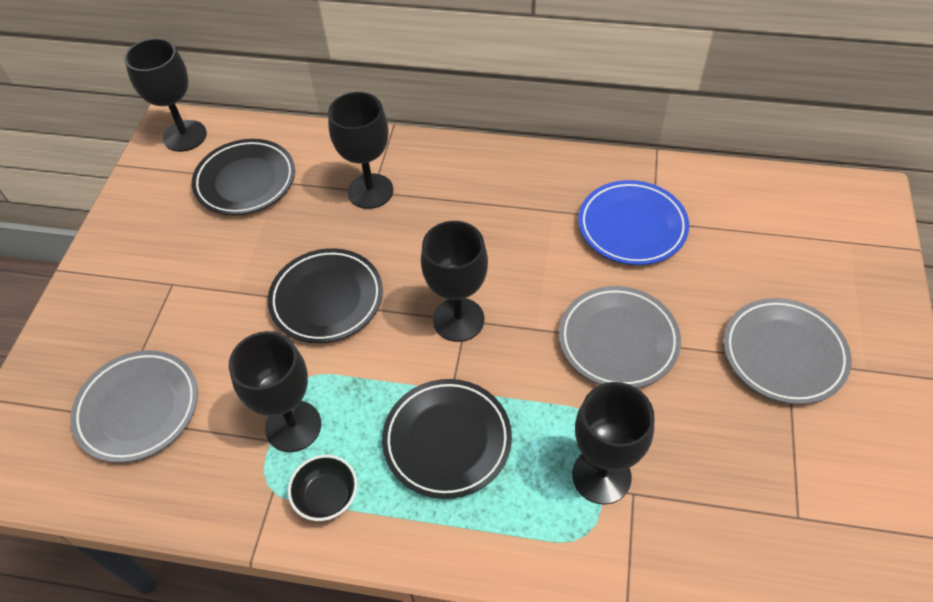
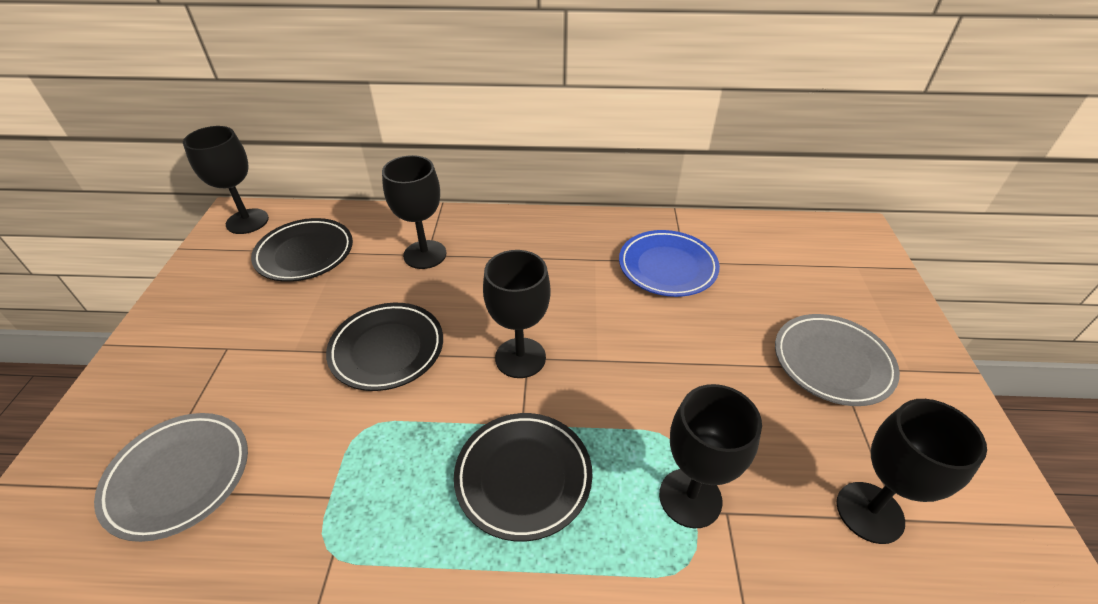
camera: 10 degrees left, 10 degrees down
(293, 426) = (355, 479): black goblet -> black goblet (869, 512)
(327, 497) = (395, 554): black bowl -> none
(618, 340) = (677, 364): grey plate -> none

